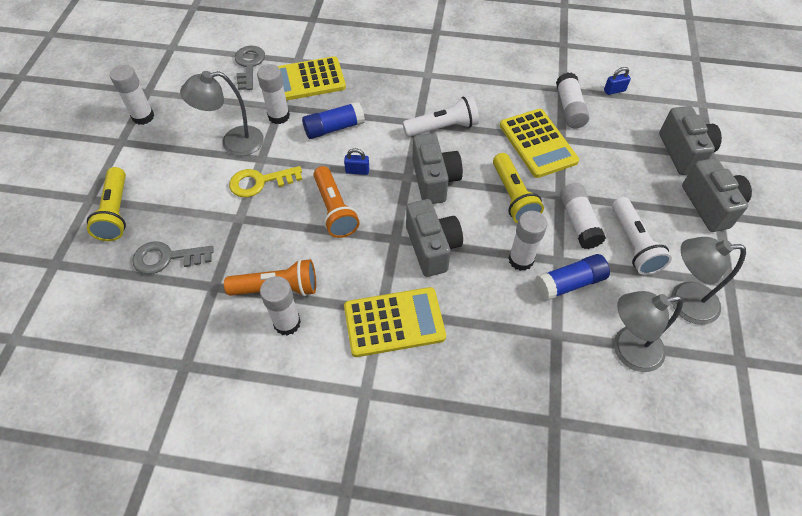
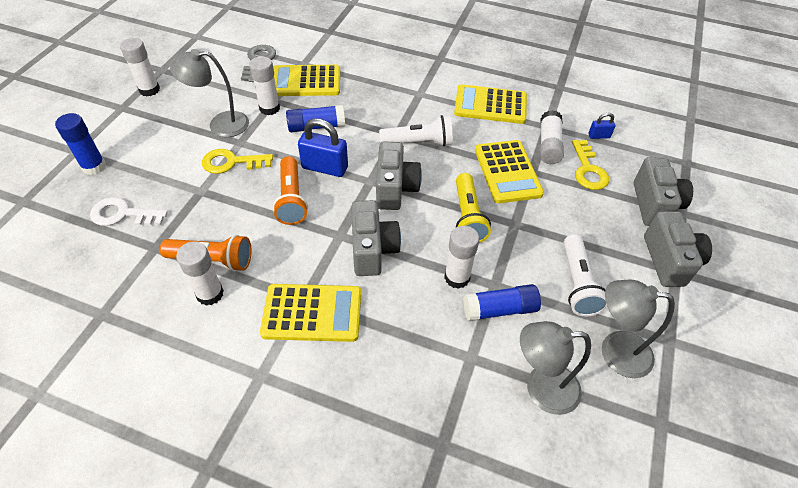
camera: 10 degrees right, 5 degrees down
(116, 212) = (94, 166): yellow flashlight -> blue glue stick
(167, 258) = (123, 214): grey key -> white key
(357, 171) = (325, 167): blue padlock -> blue padlock, size x1.97
(501, 75) = (490, 105): none -> yellow calculator
(578, 222) = (526, 252): white glue stick -> none
(613, 128) = (588, 170): none -> yellow key

